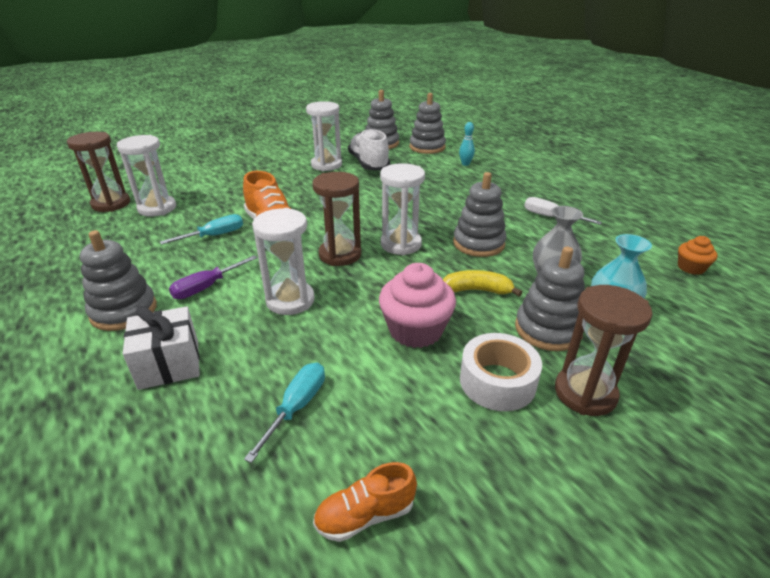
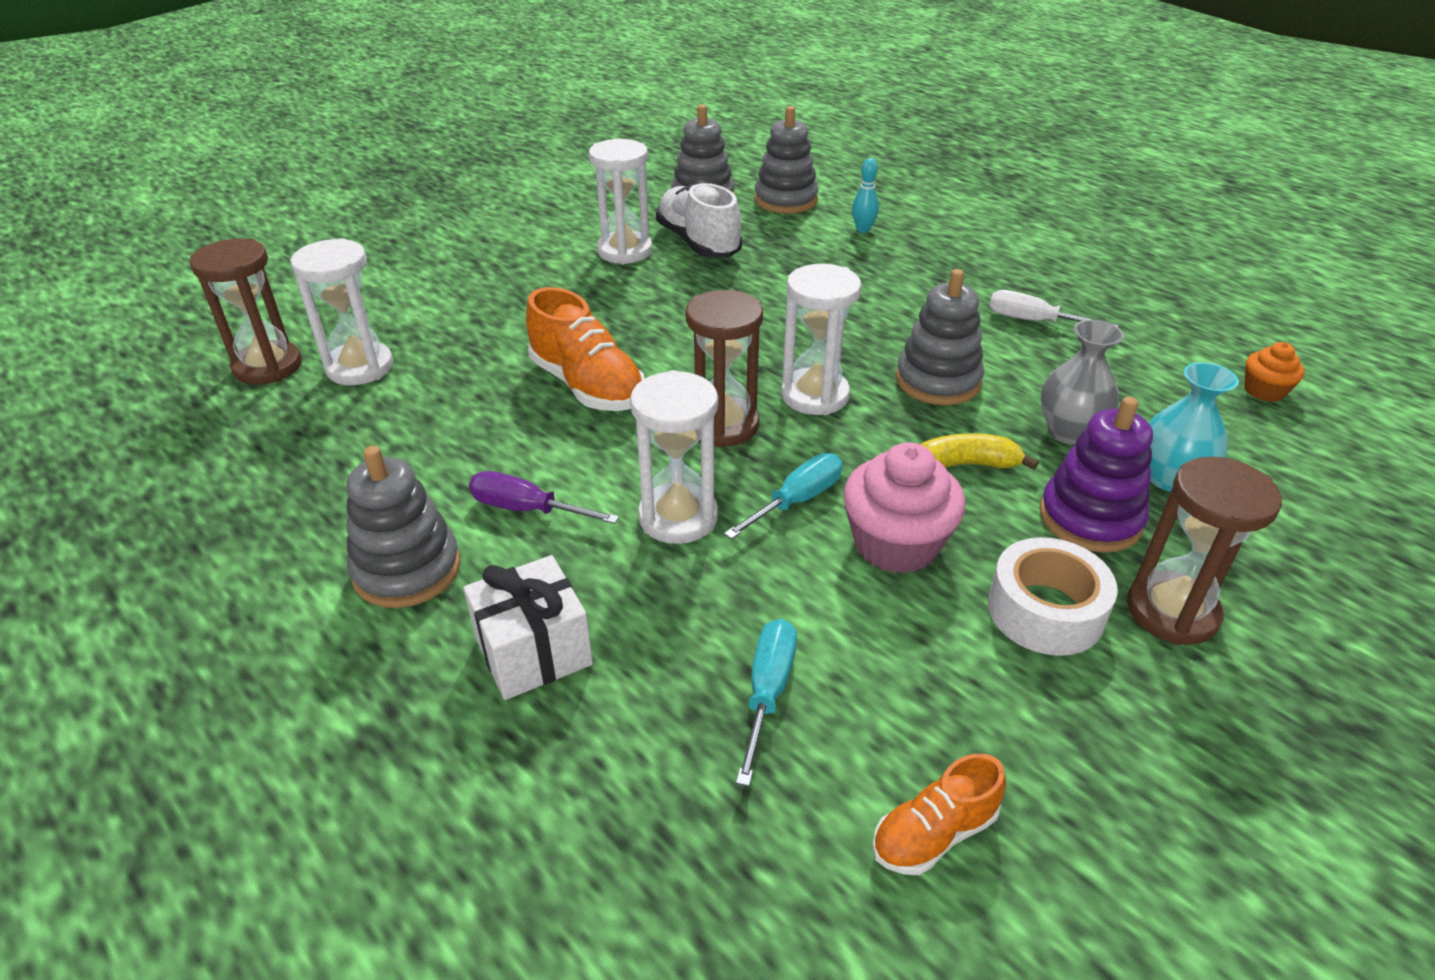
camera: 10 degrees left, 5 degrees up
(207, 287) = (527, 509): purple screwdriver -> purple screwdriver turned 75 degrees clockwise
(214, 236) = (492, 412): turquoise screwdriver -> turquoise screwdriver (796, 501)
(548, 329) = (1090, 518): grey stacking toy -> purple stacking toy

